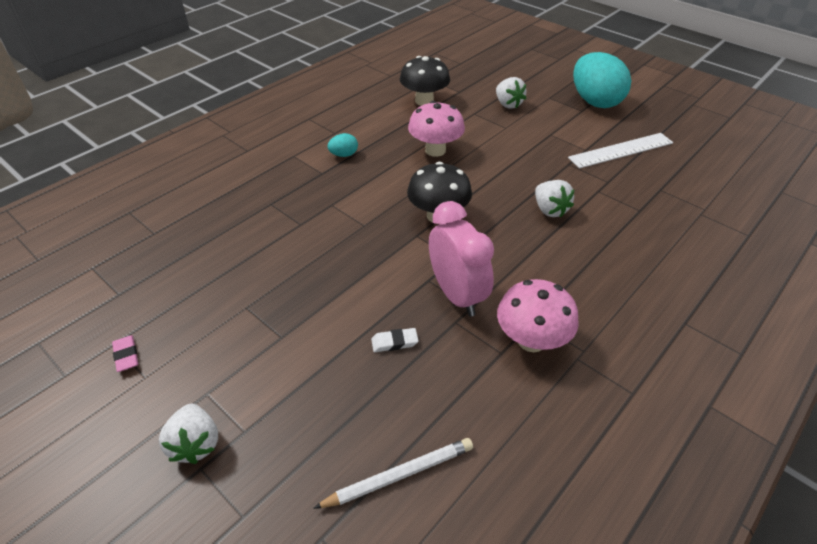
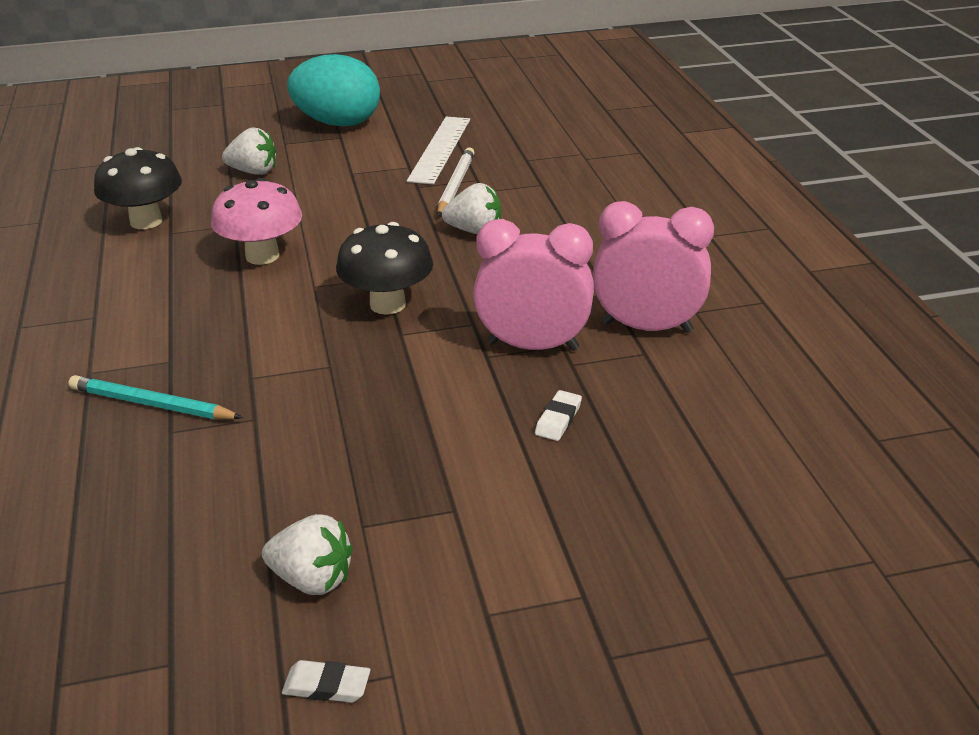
camera: 55 degrees left, 10 degrees down
(126, 355) = (327, 685): pink eraser -> white eraser
(196, 443) = (565, 649): white strawberry -> white strawberry (312, 579)
(285, 186) = (151, 404): none -> turquoise pencil
(344, 155) = (159, 328): turquoise egg -> none
(399, 475) = (745, 488): white pencil -> white pencil (455, 185)
(531, 340) = (647, 327): pink mushroom -> pink clock

